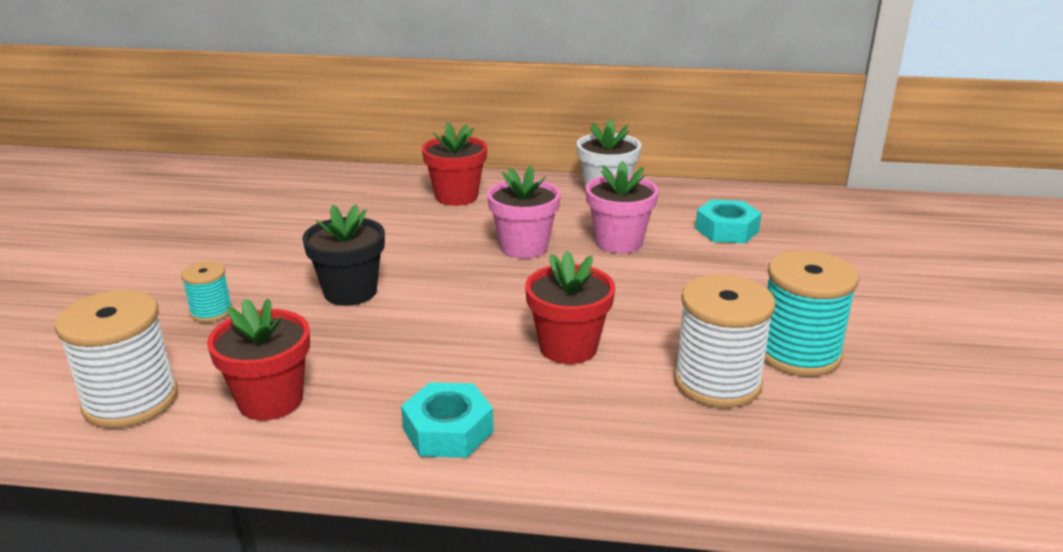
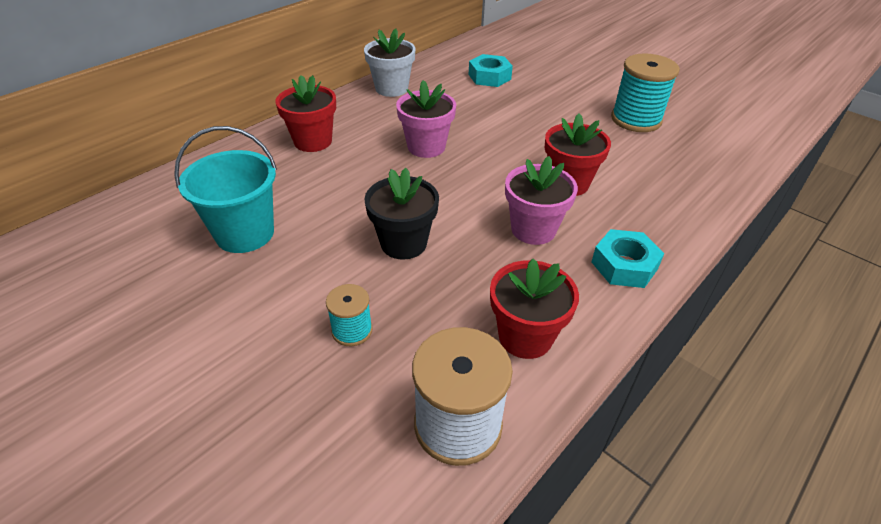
camera: 55 degrees left, 15 degrees up
(292, 223) = (245, 233): none -> turquoise bucket
(619, 242) = (462, 113): pink flower pot -> pink flower pot (533, 229)
(717, 382) = (644, 153): white spool -> none

